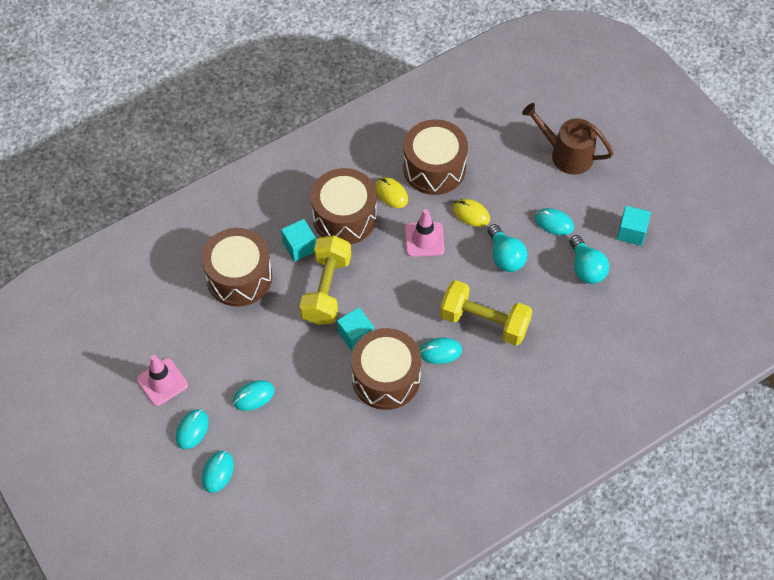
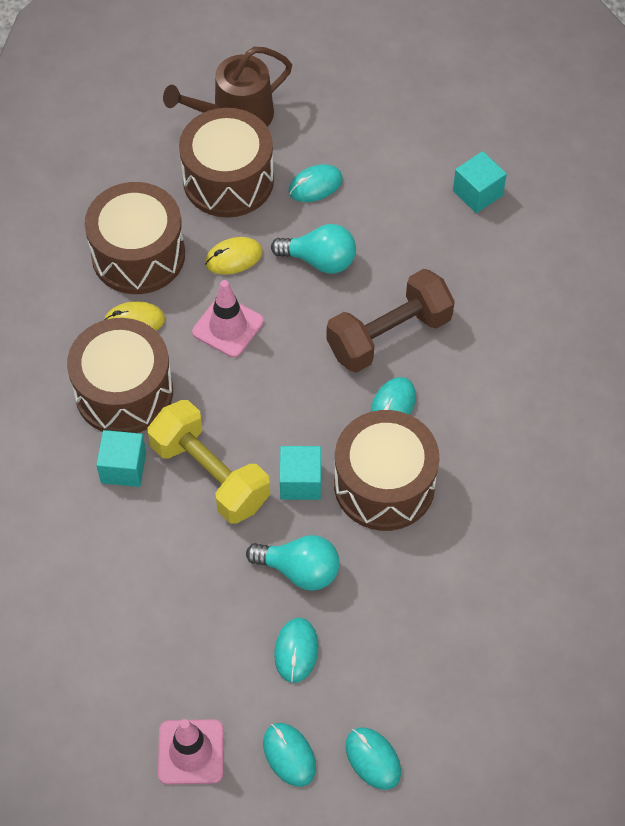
camera: 55 degrees left, 0 degrees up
(239, 277) = (110, 564): brown drum -> brown drum (228, 180)
(484, 322) = (389, 335): yellow dumbbell -> brown dumbbell
(586, 268) = (399, 193): turquoise light bulb -> turquoise light bulb (300, 570)
(631, 232) = (388, 122): turquoise cube -> turquoise cube (477, 193)

